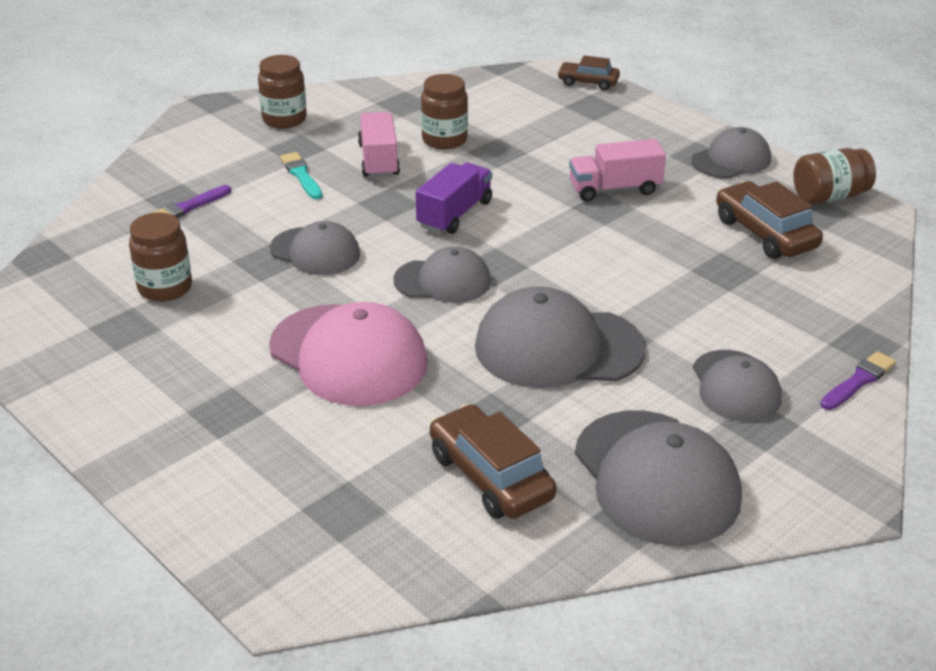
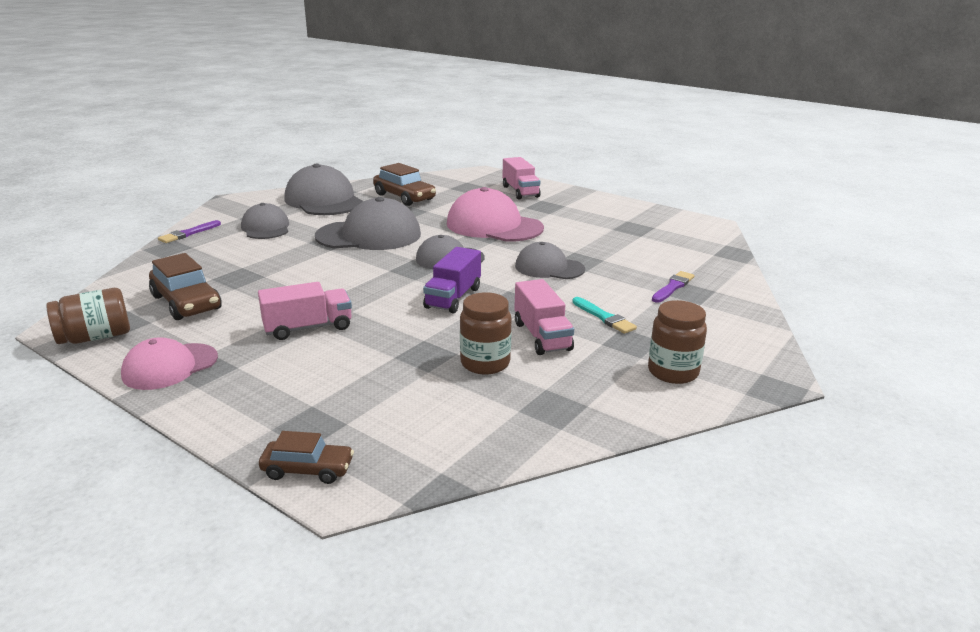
camera: 170 degrees right, 10 degrees down
(165, 288) = (631, 244): brown jar -> none
(241, 477) = (520, 191): none -> pink truck
(731, 160) = (170, 366): grey cap -> pink cap

